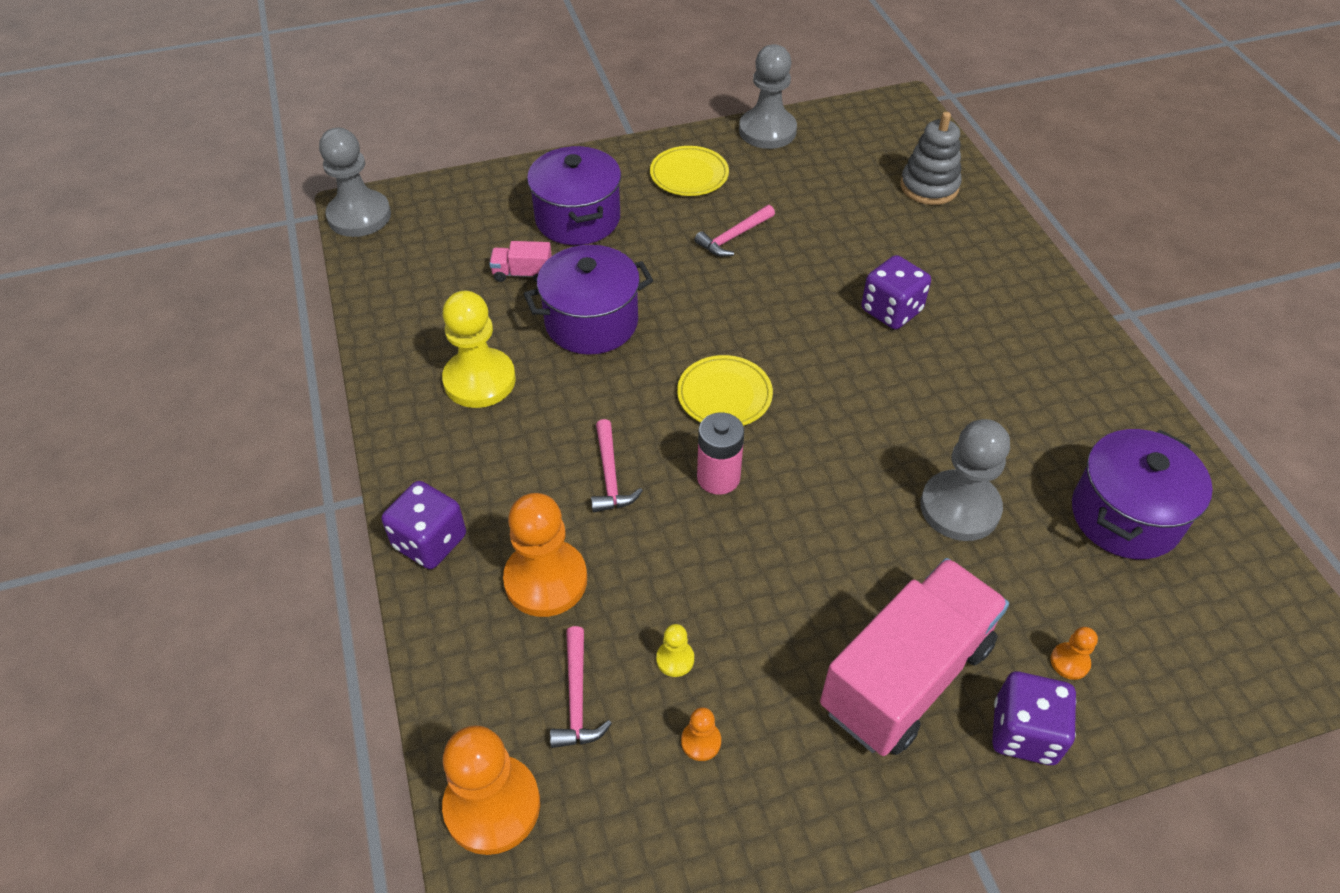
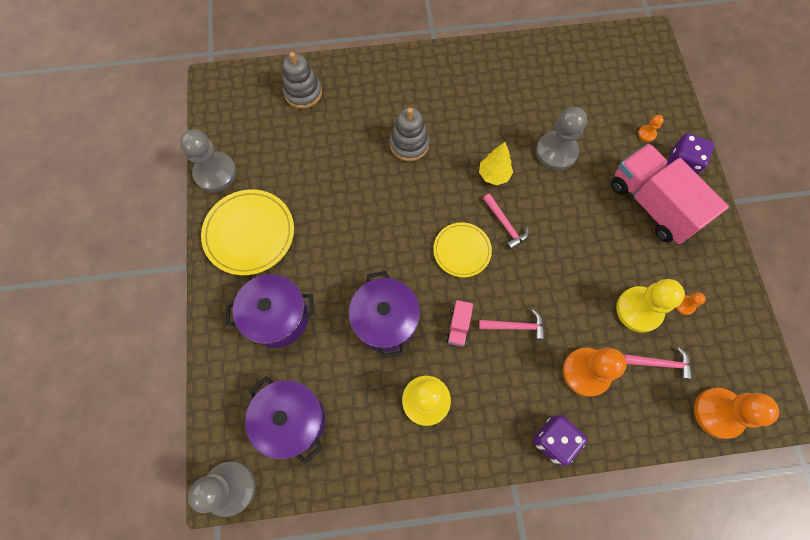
camera: 80 degrees left, 20 degrees up
(522, 273) = (327, 362): pink truck -> pink truck (458, 326)
(675, 659) = (639, 310): yellow pawn -> yellow pawn, size x2.29
(689, 175) = (249, 233): yellow plate -> yellow plate, size x1.59
(718, 477) = (523, 266): pink battery -> none
(733, 237) = (322, 217): pink hammer -> pink hammer (505, 225)
(876, 422) = (494, 175): none -> yellow tree
(891, 310) = (409, 144): purple dice -> grey stacking toy
(1125, 516) = (568, 82): purple pot -> purple pot (292, 420)

